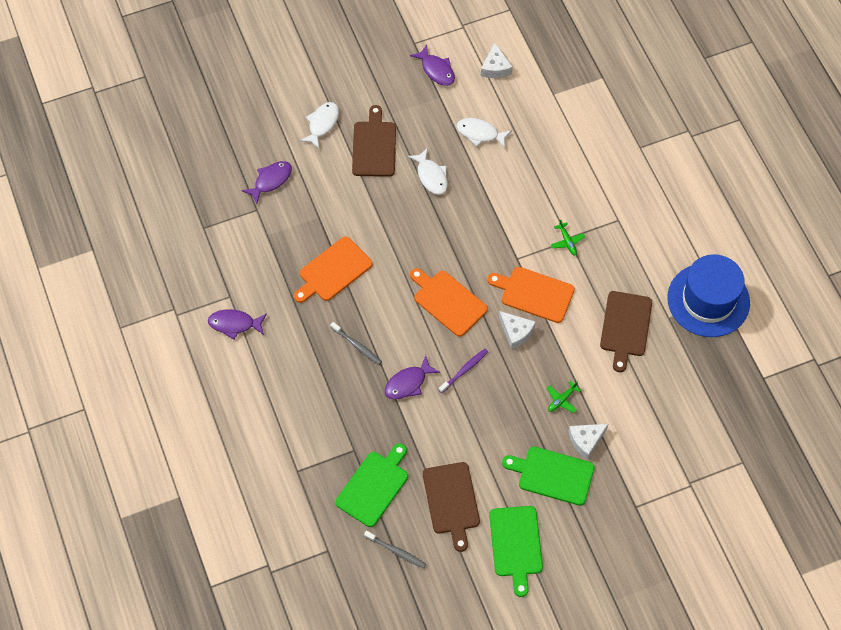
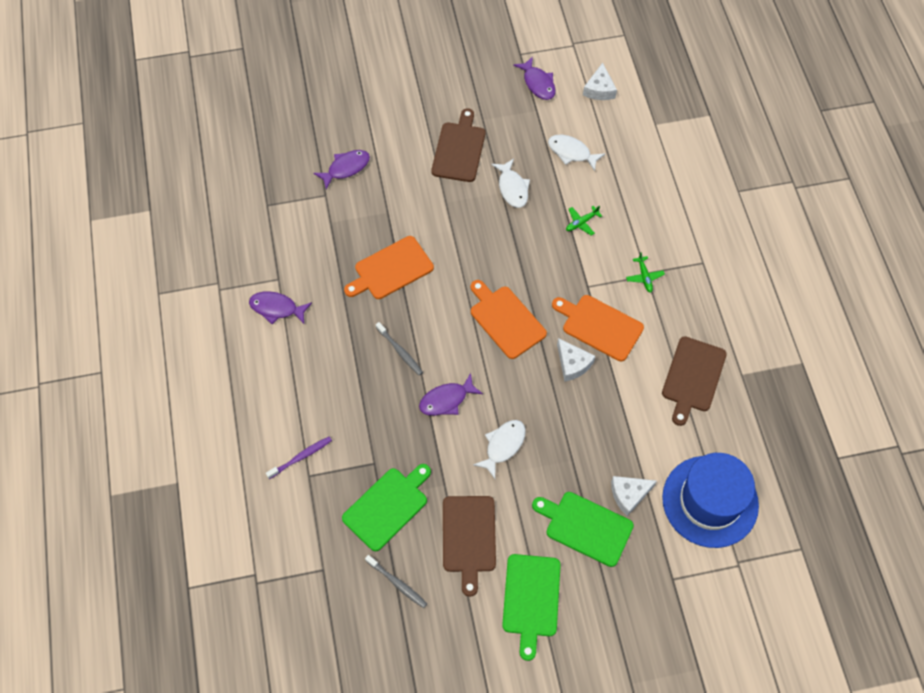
camera: 10 degrees right, 0 degrees up
(322, 124) = (410, 119): white fish -> white fish (503, 446)
(464, 370) = (509, 396): purple toothbrush -> purple toothbrush (301, 457)
(561, 400) = (610, 445): green plane -> green plane (581, 223)
(708, 300) = (788, 363): blue hat -> blue hat (710, 501)

